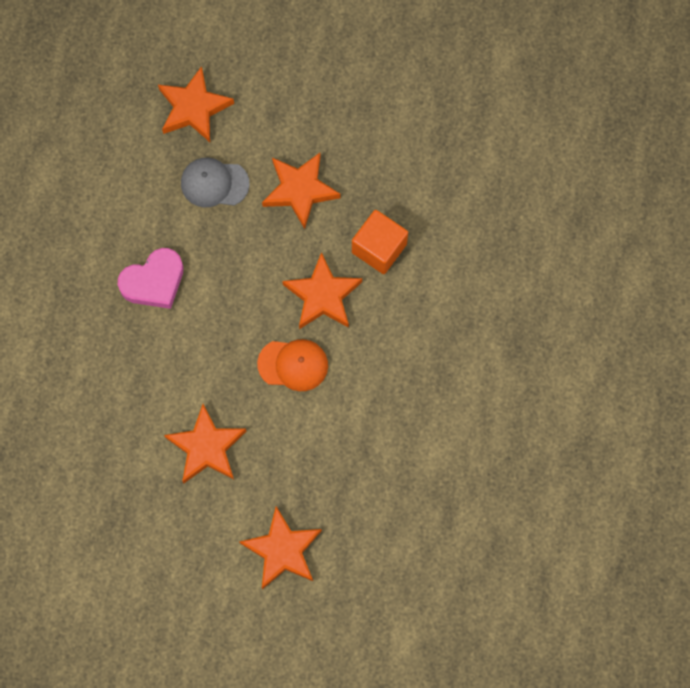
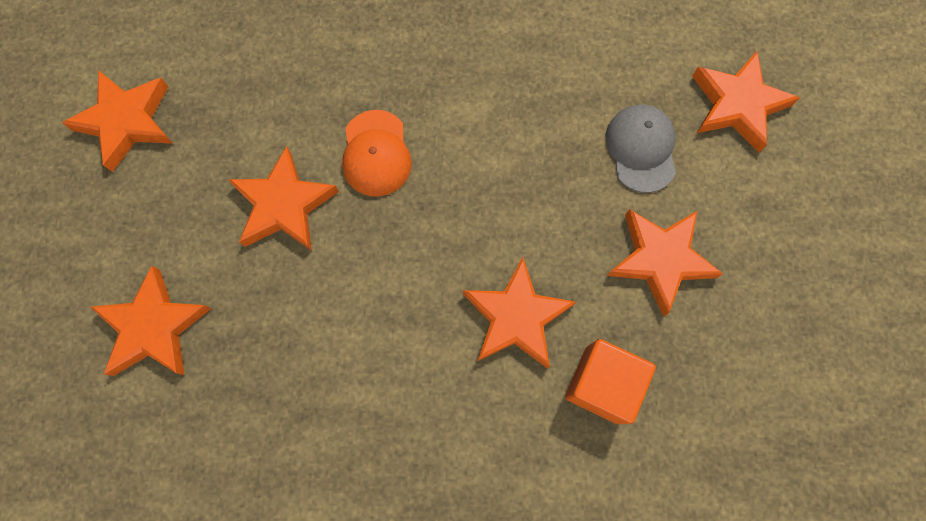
camera: 80 degrees right, 0 degrees up
(111, 562) = (126, 121): none -> orange star
(154, 282) = (492, 102): pink heart -> none
(293, 364) = (411, 295): orange cap -> orange cap (376, 154)

